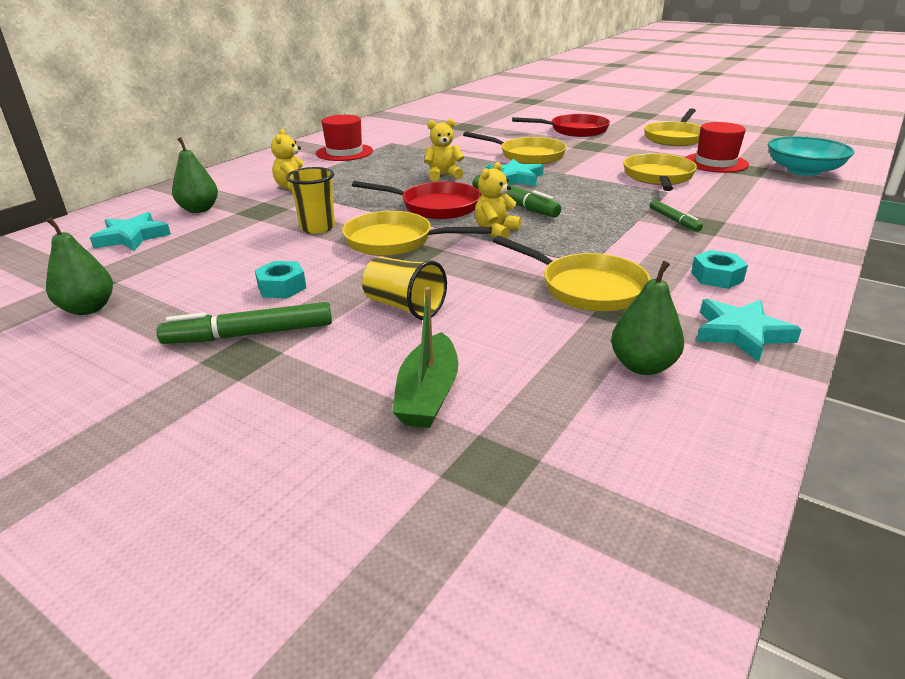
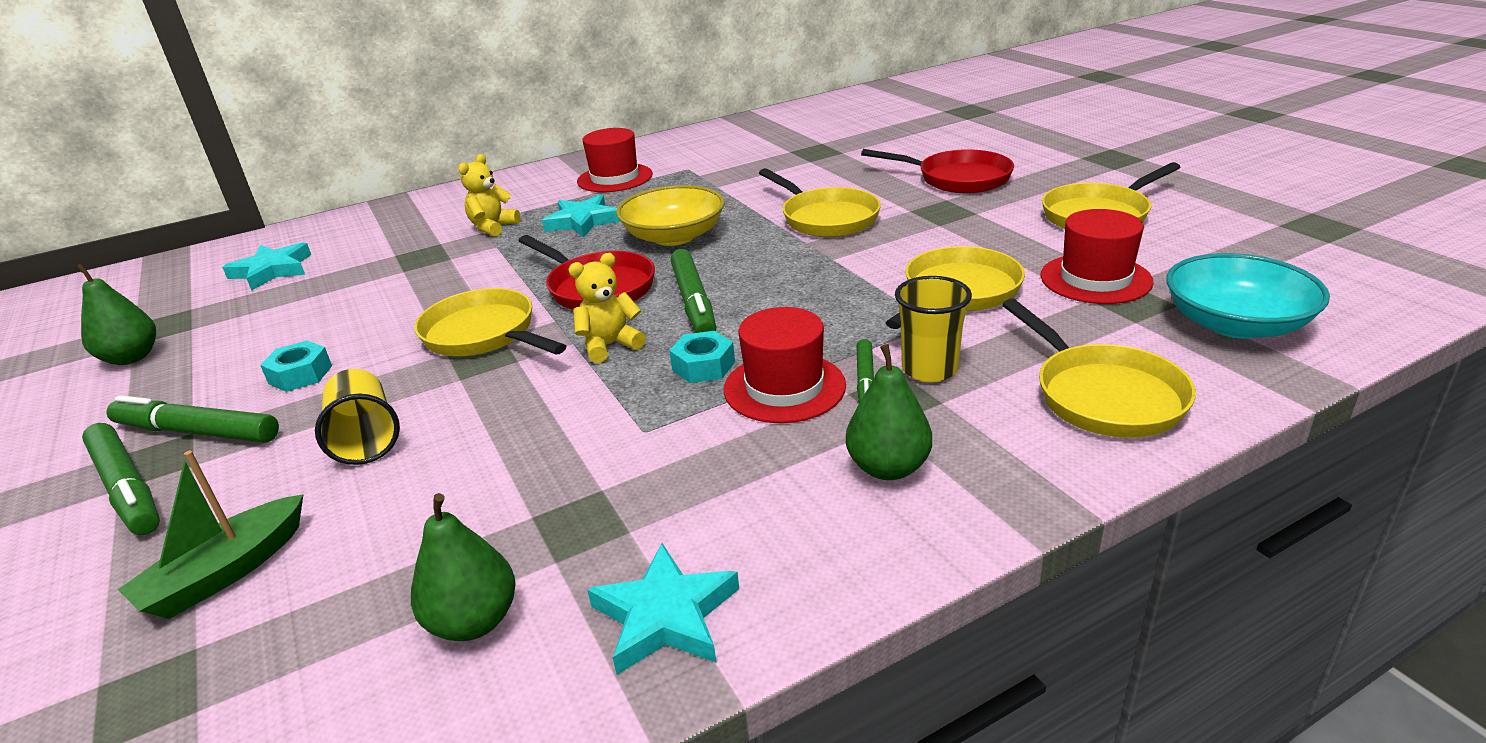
camera: 30 degrees right, 0 degrees up
(199, 209) = (370, 243): green pear -> green pear (888, 468)
(247, 377) = (127, 488): none -> green marker
(317, 228) = (438, 295): yellow cup -> yellow cup (929, 369)
(443, 175) = (674, 236): yellow teddy bear -> yellow bowl
(515, 178) = (755, 256): turquoise star -> turquoise star (583, 221)
(586, 288) = (586, 470): yellow pan -> yellow pan (1103, 395)
(635, 230) = (784, 387): none -> red hat
(717, 277) = (777, 504): turquoise nut -> turquoise nut (703, 366)

